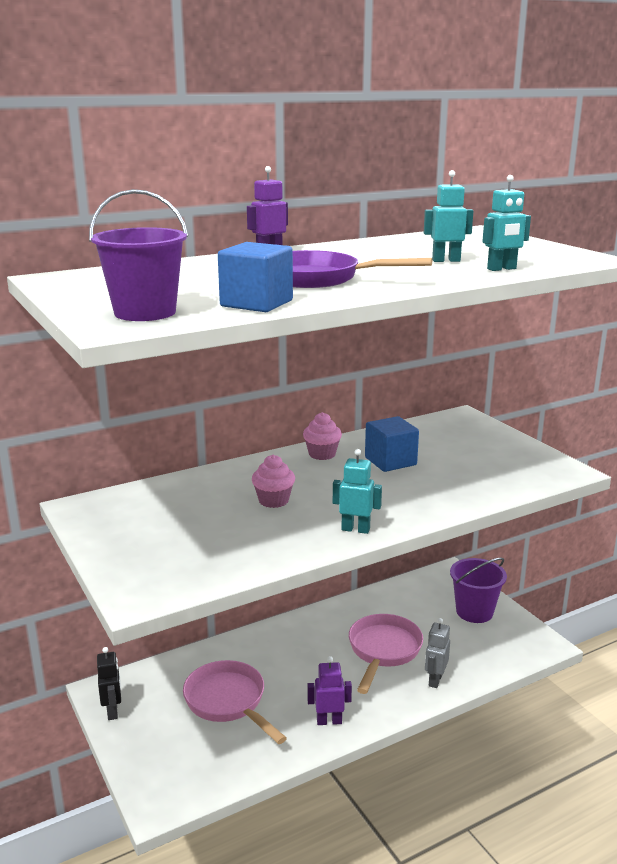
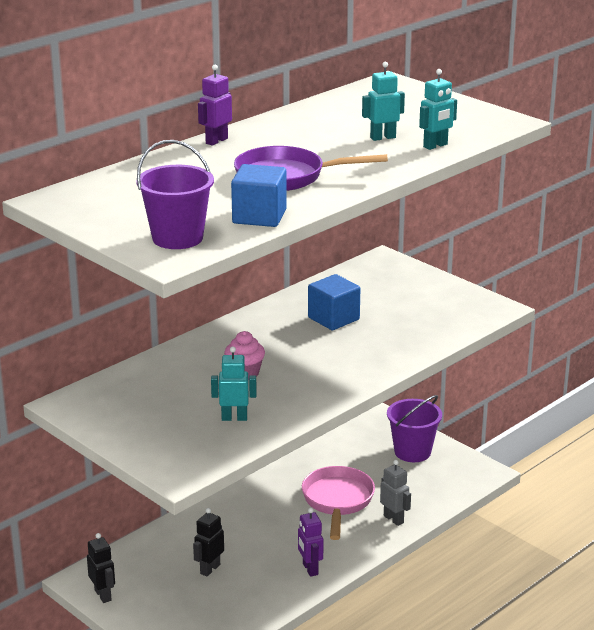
camera: 15 degrees left, 5 degrees up
(228, 702) = (210, 569): pink pan -> black robot
(322, 454) = (265, 319): pink cupcake -> none
(329, 721) = (310, 569): purple robot -> purple robot turned 90 degrees counterclockwise
(355, 529) = (331, 390): turquoise robot -> turquoise robot (234, 418)
(435, 680) = (393, 519): grey robot -> grey robot turned 135 degrees clockwise

